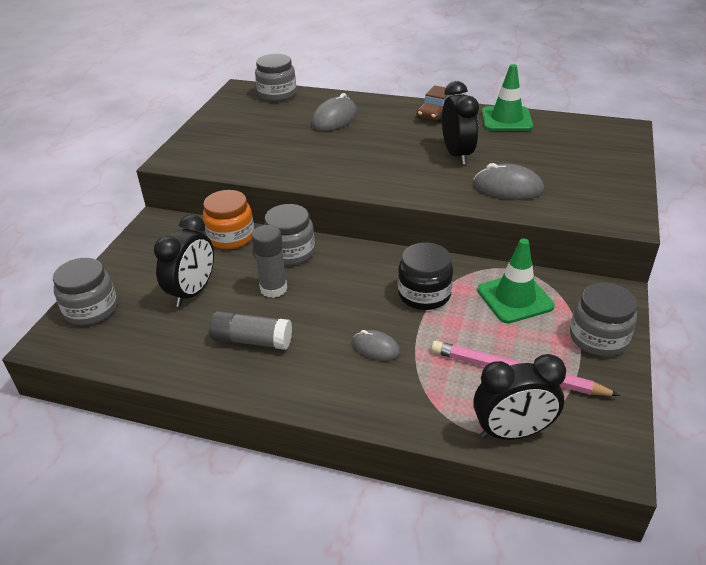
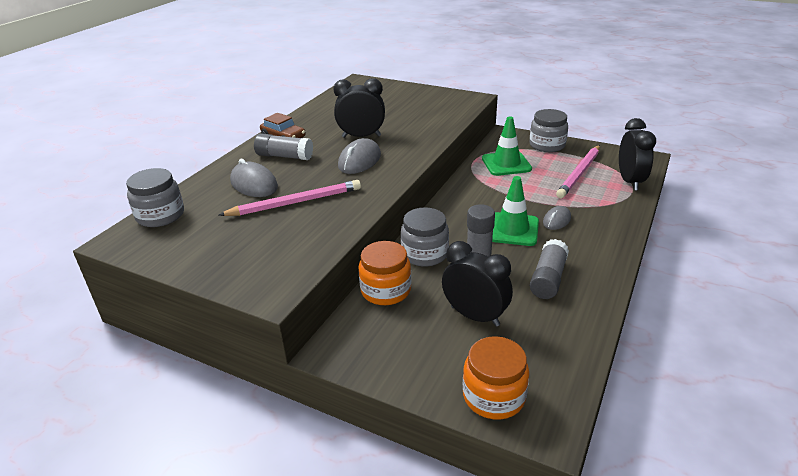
camera: 80 degrees left, 5 degrees down
(91, 309) = (493, 396): grey jar -> orange jar
(305, 144) = (295, 202): none -> pink pencil
(394, 122) = (284, 156): none -> grey glue stick
(424, 294) = (497, 195): black jar -> none
(506, 119) = (317, 113): green traffic cone -> green traffic cone (512, 229)
(508, 188) = (420, 125): grey mouse -> grey mouse (359, 161)

